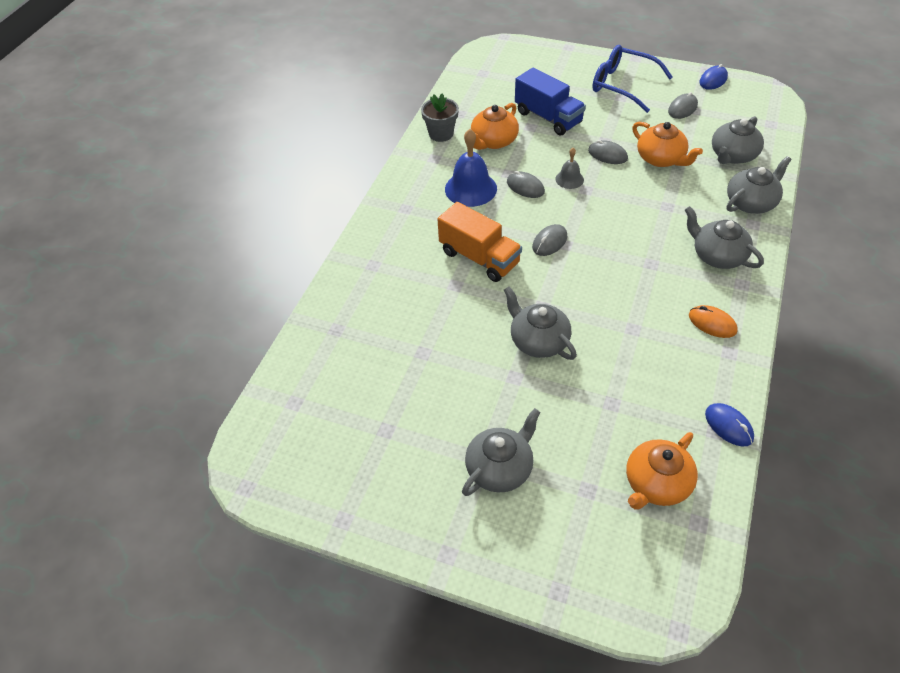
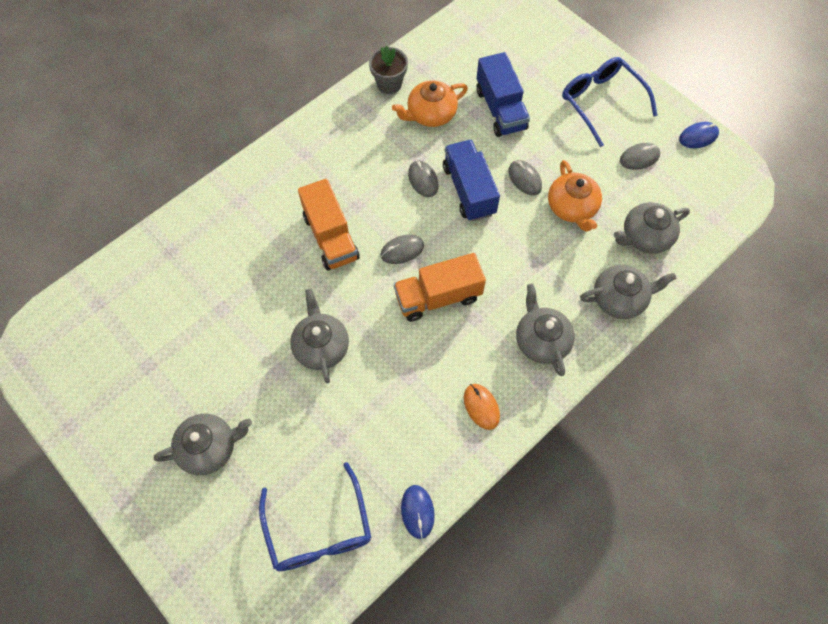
camera: 25 degrees right, 15 degrees up
(470, 188) = (373, 158): blue bell -> none
(569, 179) = (469, 190): grey bell -> blue truck
(608, 261) = (438, 297): none -> orange truck
(656, 484) = (319, 530): orange teapot -> blue glasses

